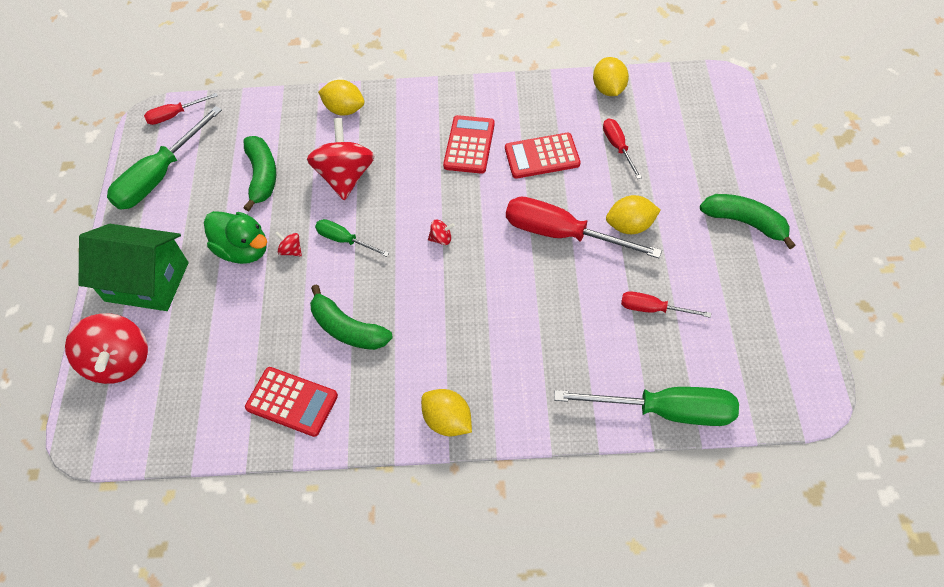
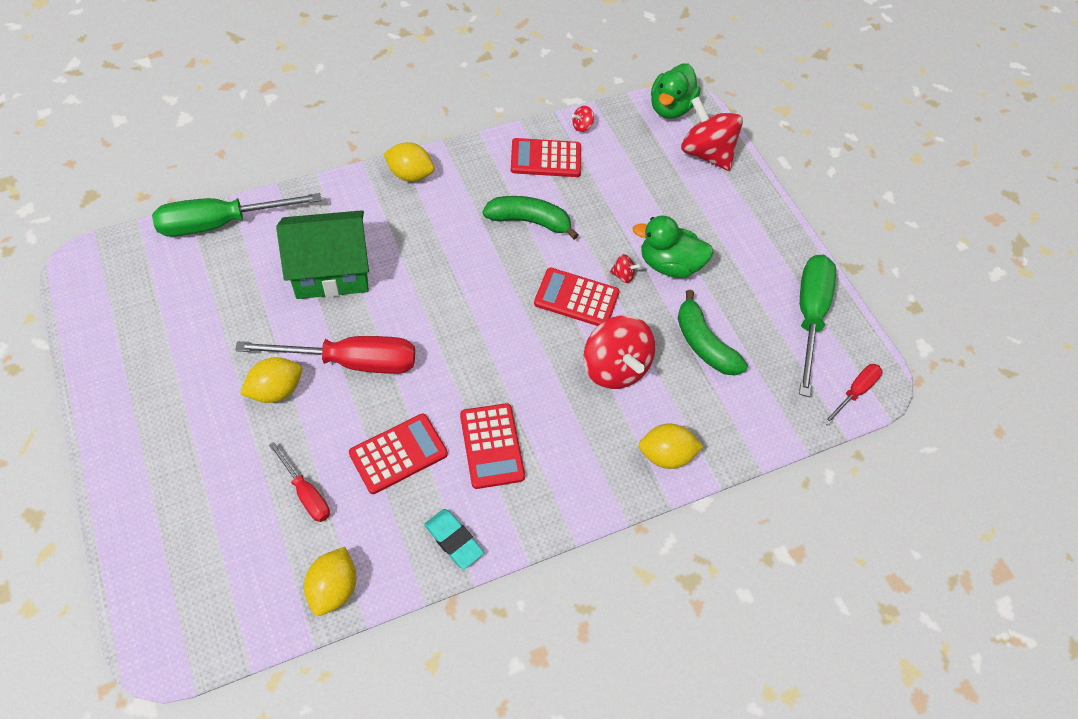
camera: 150 degrees right, 0 degrees up
(112, 435) = (670, 108): none -> green duck
(147, 281) = (735, 216): green house -> green house (331, 271)
(344, 240) = (576, 298): green screwdriver -> red calculator
(441, 239) = (478, 324): red spinning top -> red spinning top (582, 126)
(519, 96) = (453, 540): none -> turquoise eraser
(608, 89) = (334, 588): yellow lemon -> yellow lemon turned 45 degrees clockwise
(653, 309) = (241, 307): red screwdriver -> none
(745, 222) = (141, 429): green banana -> none

